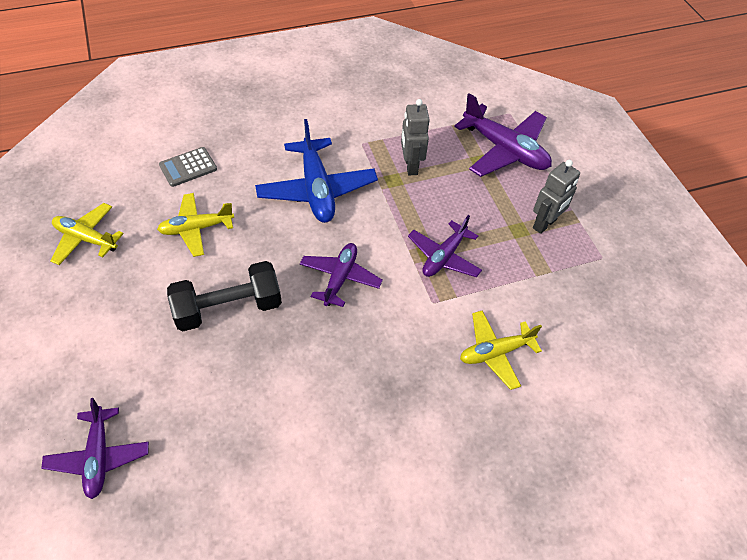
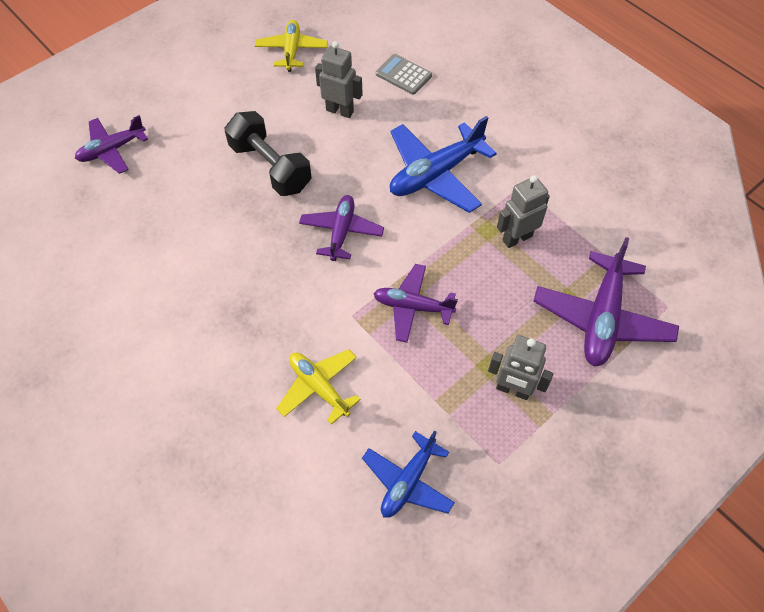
camera: 70 degrees right, 5 degrees up
(196, 228) = (340, 111): yellow plane -> grey robot
(340, 278) = (341, 232): purple plane -> purple plane turned 75 degrees counterclockwise
(601, 320) = (408, 481): none -> blue plane

